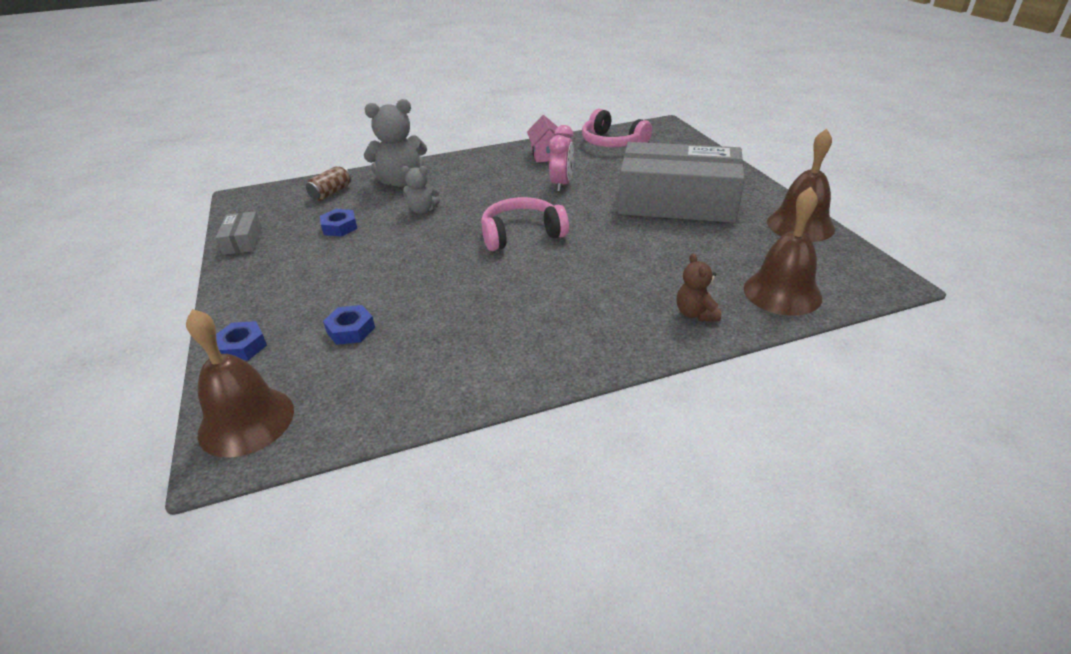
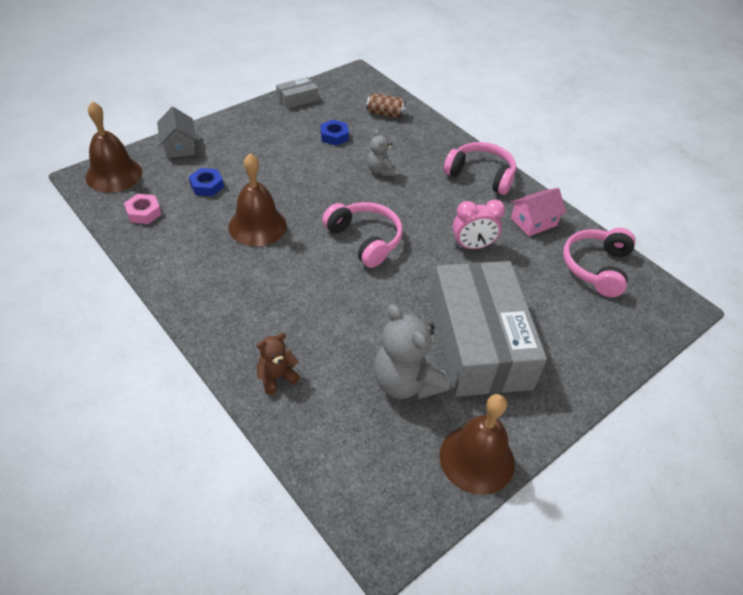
camera: 65 degrees right, 10 degrees up
(242, 346) = (179, 146): blue nut -> grey house
(362, 394) = (144, 212): none -> pink nut
(401, 182) = (423, 144): grey teddy bear -> grey teddy bear (405, 383)
(470, 164) = (481, 175): none -> pink headphones
(782, 292) = (330, 443): brown bell -> brown bell (257, 226)

